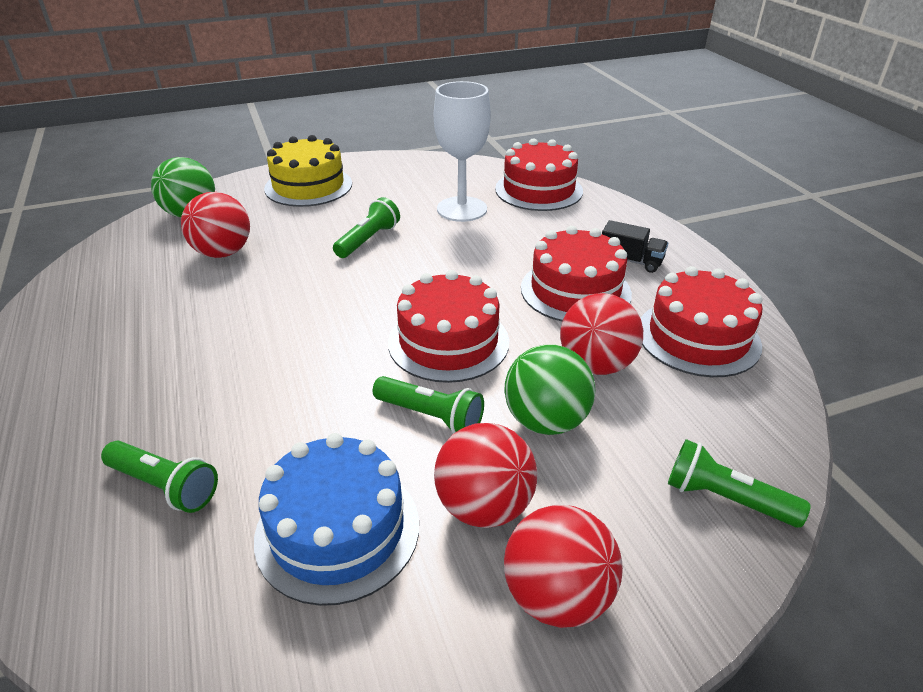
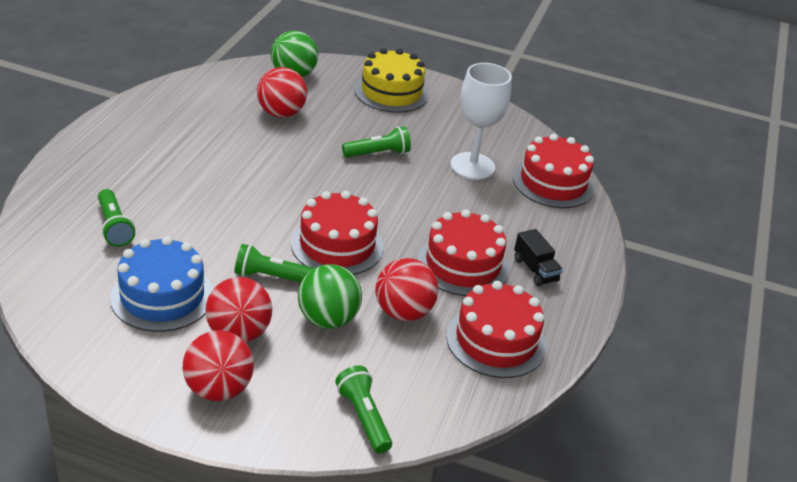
camera: 35 degrees right, 0 degrees up
(430, 416) = (271, 277): green flashlight -> green flashlight turned 120 degrees clockwise

